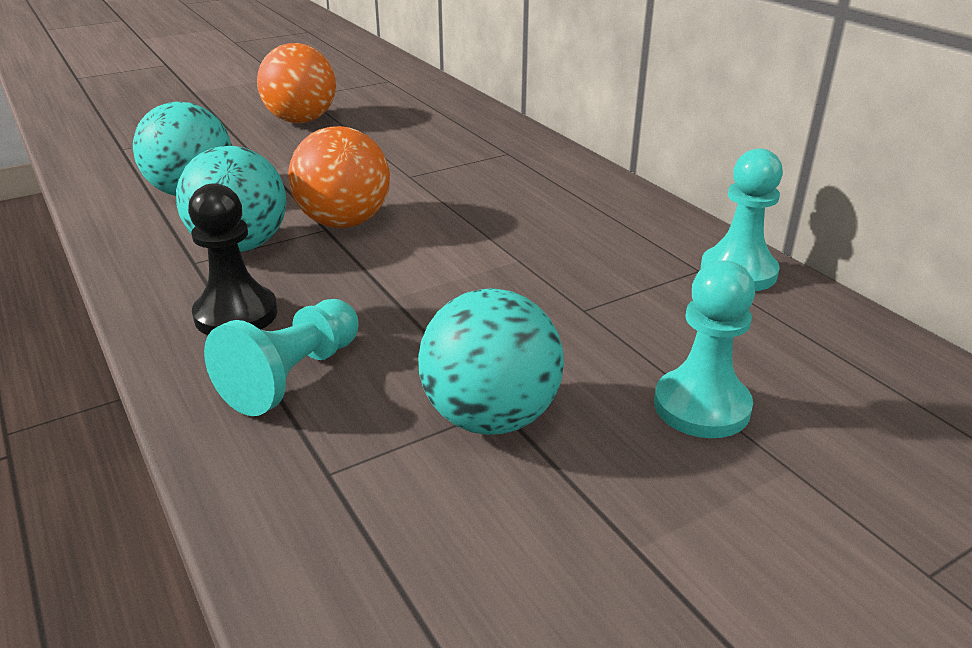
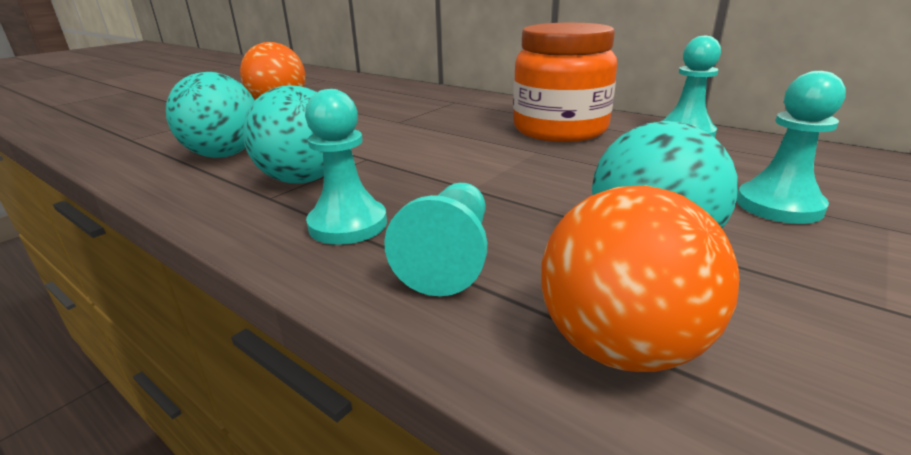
camera: 20 degrees left, 5 degrees down
(236, 315) = (348, 224): black pawn -> turquoise pawn
(344, 222) = (378, 152): orange ball -> orange ball (621, 346)
(584, 230) = (560, 130): none -> orange jar

